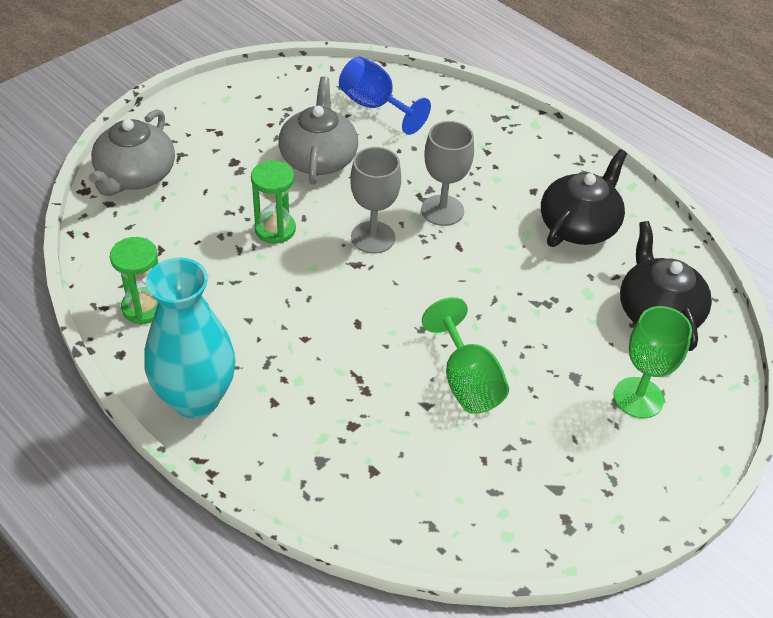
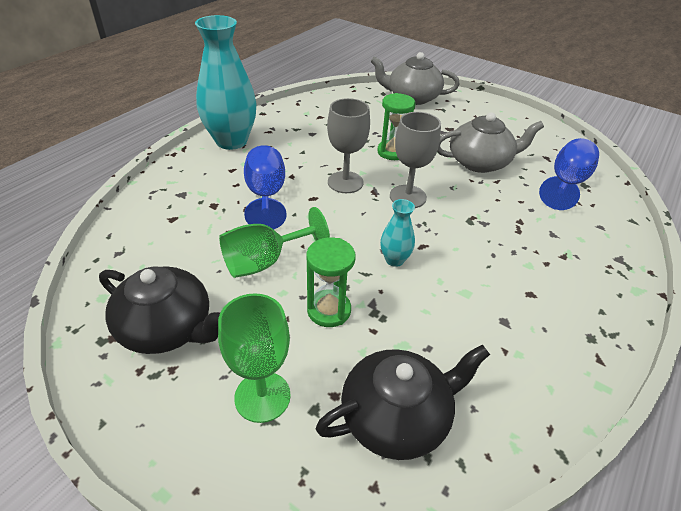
camera: 80 degrees right, 5 degrees down
(144, 308) = (301, 115): green hourglass -> green hourglass (329, 310)
(344, 369) = (266, 196): none -> blue goblet
(442, 210) = (462, 232): grey goblet -> grey goblet (345, 182)
(477, 273) = (394, 260): none -> turquoise vase
(579, 225) = (501, 335): black teapot -> black teapot (167, 328)

